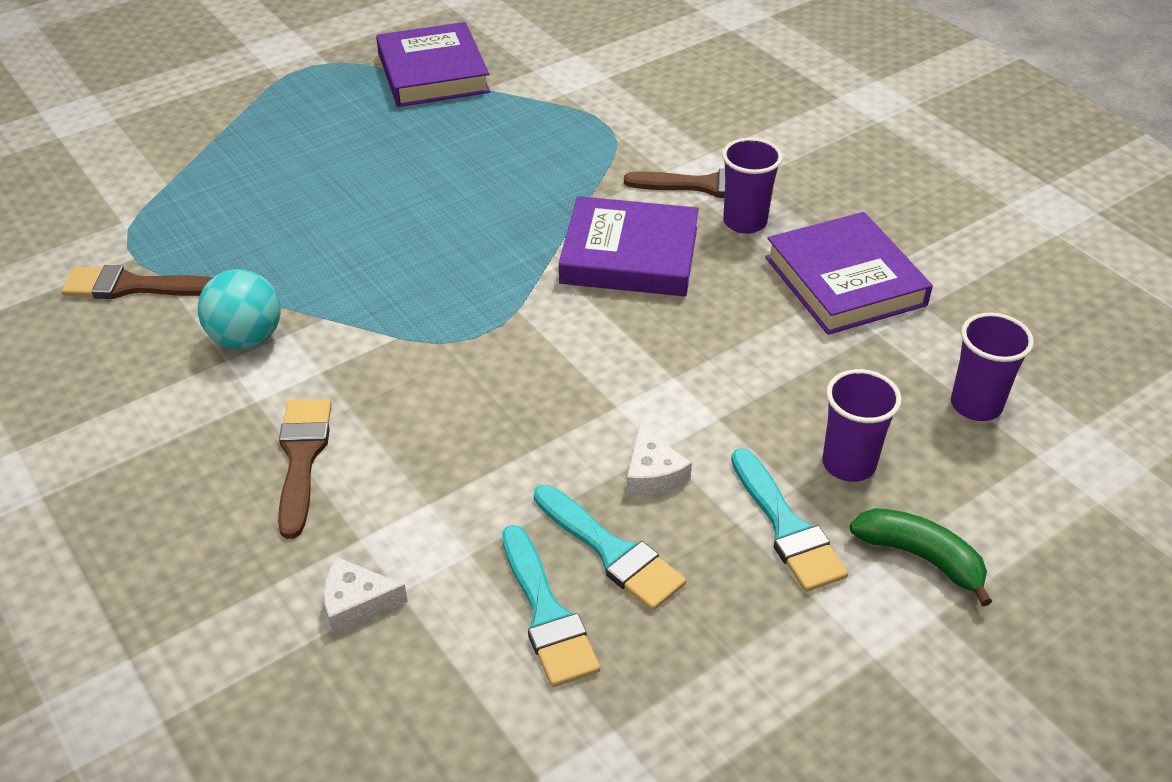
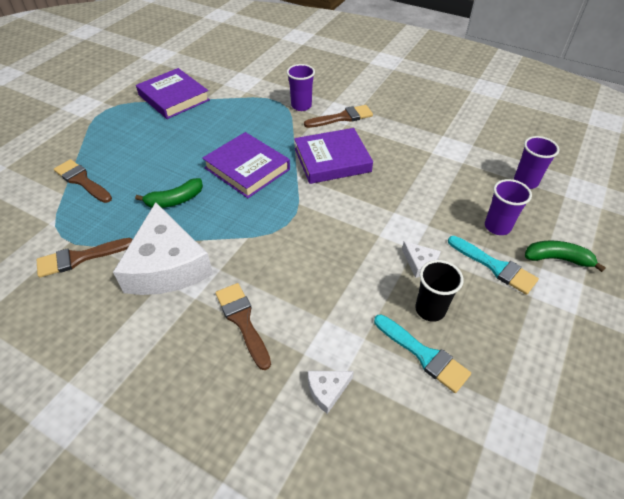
camera: 25 degrees left, 5 degrees up
(206, 171) = (82, 180): none -> brown brush
(247, 339) = (167, 265): turquoise ball -> white cheese
(323, 244) = (175, 200): none -> green banana
(612, 552) = (430, 309): turquoise brush -> black cup
(744, 222) = (372, 129): purple cup -> purple cup (301, 106)
(845, 281) = (433, 143): purple book -> purple book (247, 168)

